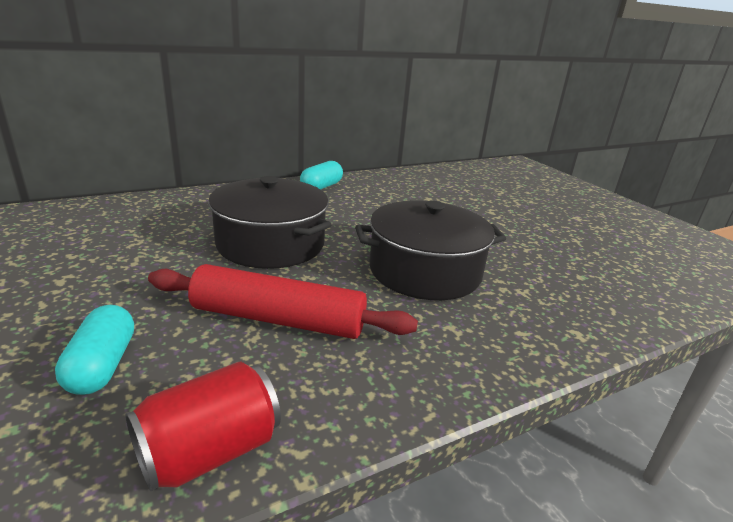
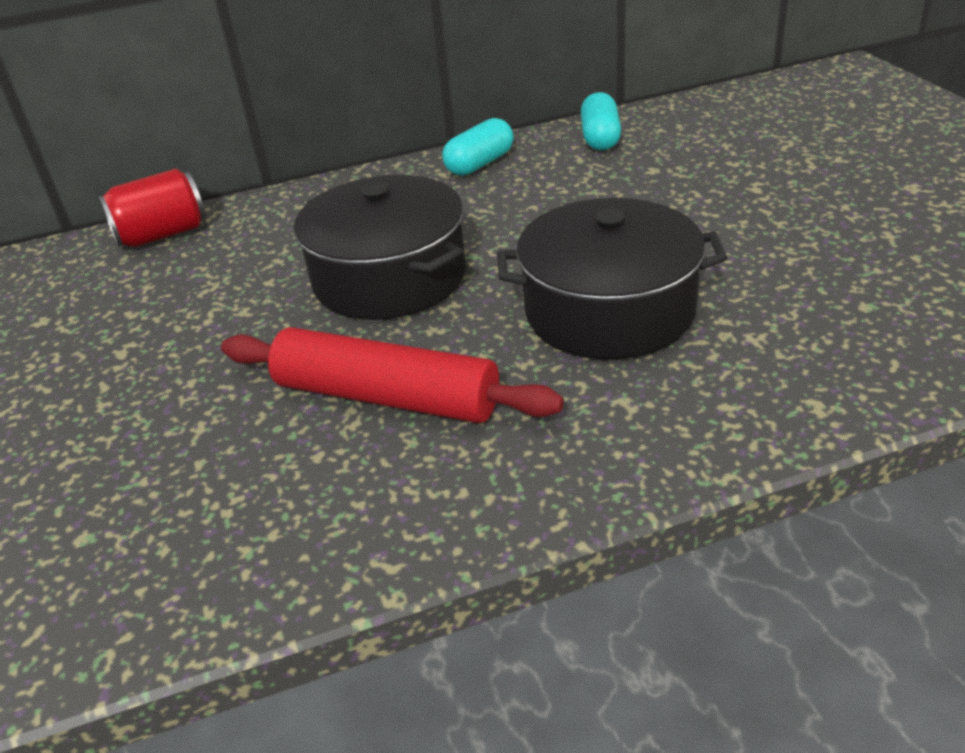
camera: 15 degrees right, 10 degrees up
(102, 365) = (175, 464): turquoise capsule -> turquoise capsule (600, 138)
(210, 451) = (291, 564): red can -> red can (162, 235)

